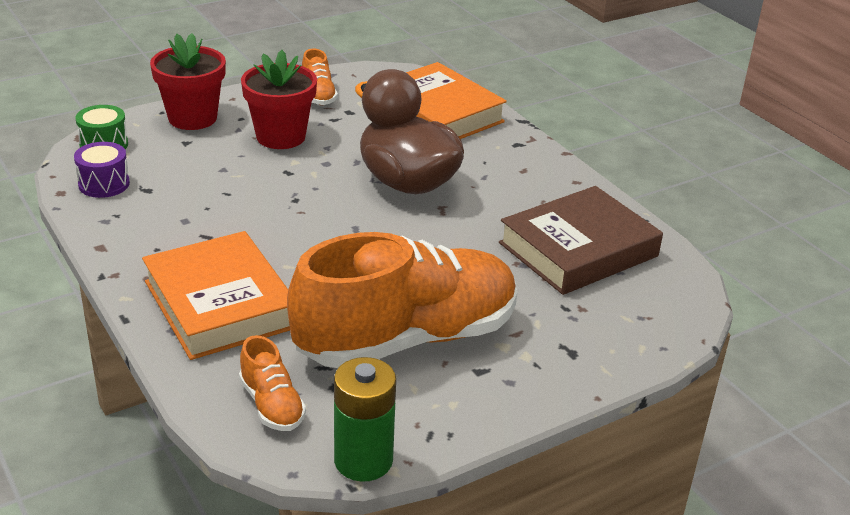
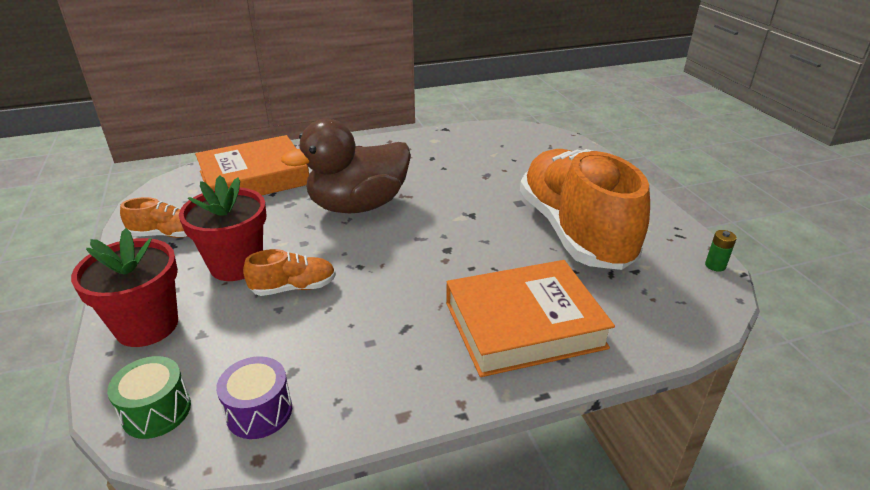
camera: 75 degrees left, 0 degrees up
(272, 405) = (663, 304): orange shoe -> orange shoe (294, 288)
(363, 460) = (715, 265): green battery -> green battery, size x0.46
(578, 249) = (473, 153): brown book -> none

